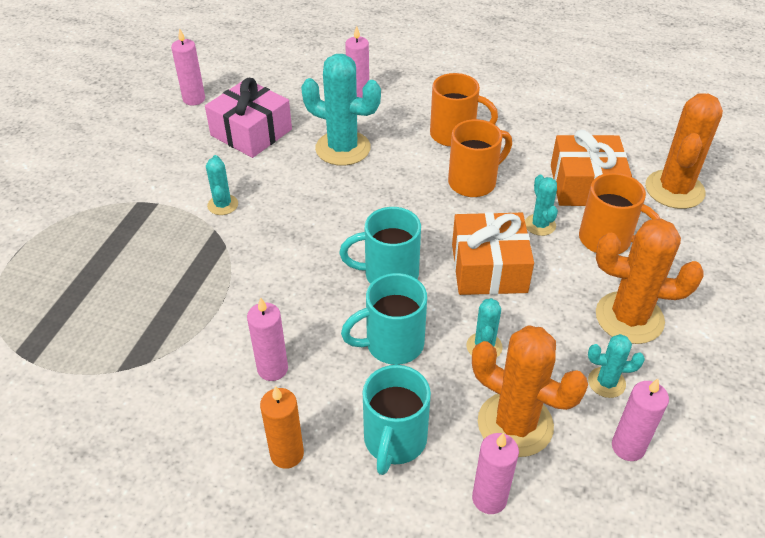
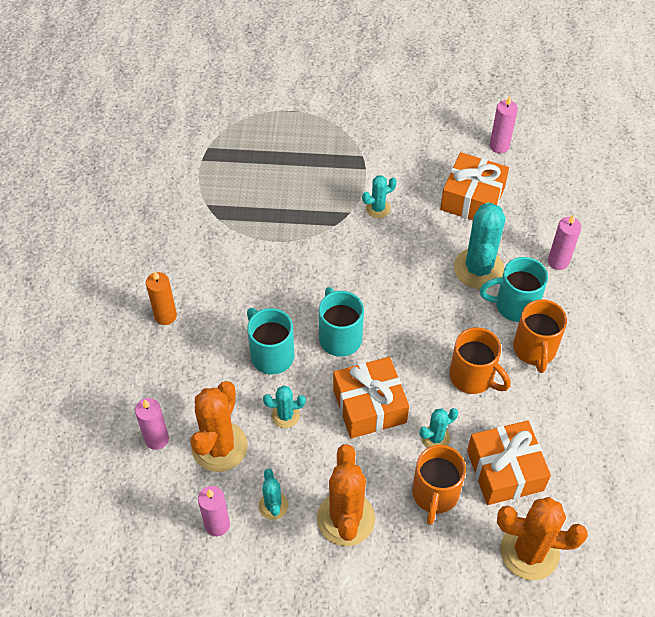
camera: 75 degrees right, 10 degrees up
(251, 132) = (472, 199): pink gift -> orange gift
(272, 369) = (230, 288): pink candle -> none
(394, 441) = (189, 374): turquoise mug -> turquoise mug (514, 305)

